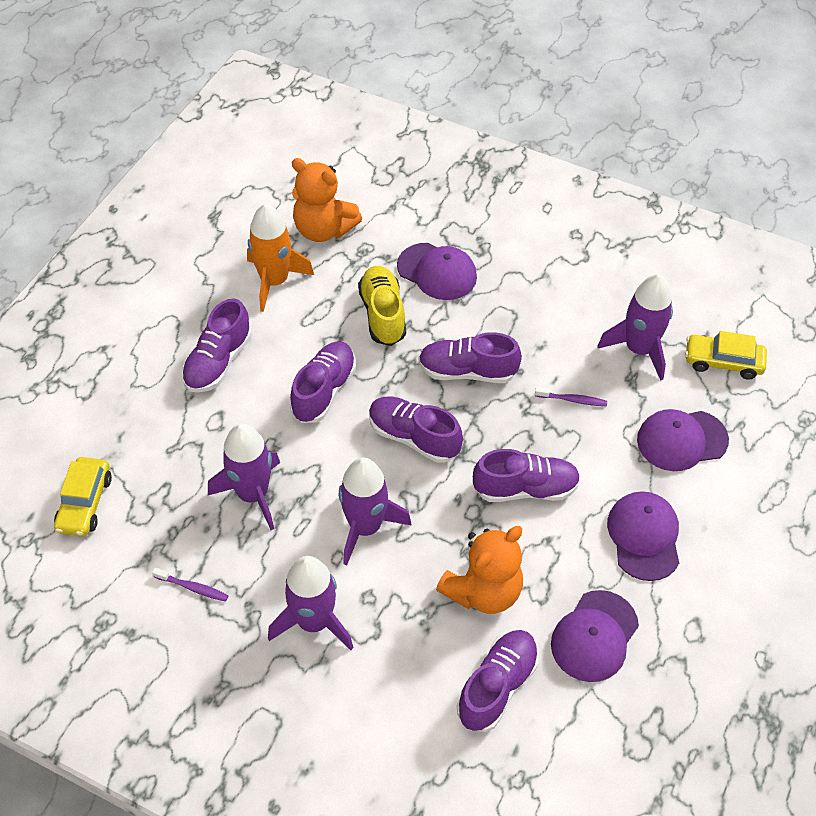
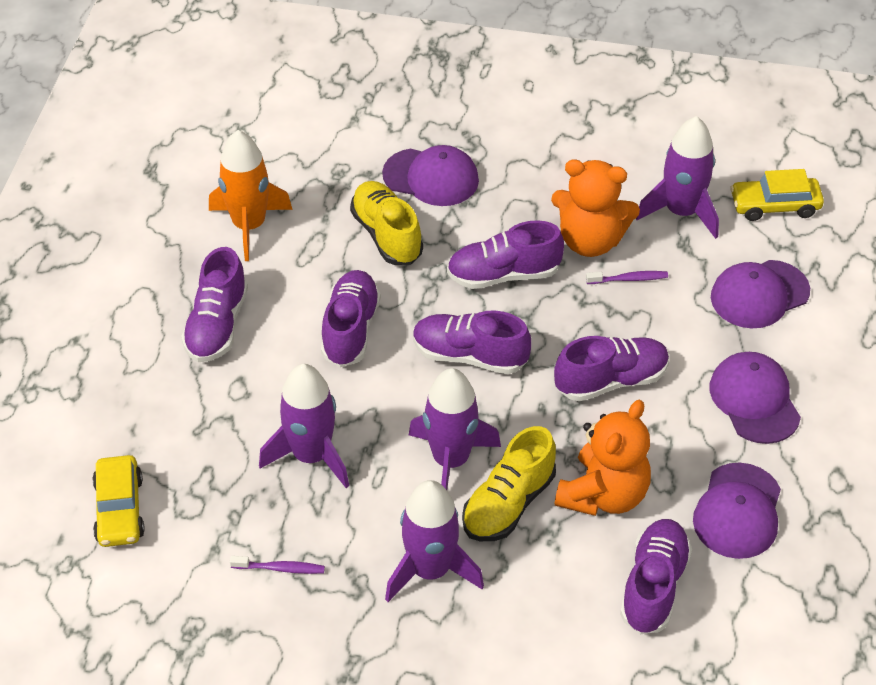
camera: 15 degrees left, 5 degrees down
(323, 229) = (284, 159): orange teddy bear -> orange teddy bear (590, 241)
(399, 578) = (508, 504): none -> yellow shoe

